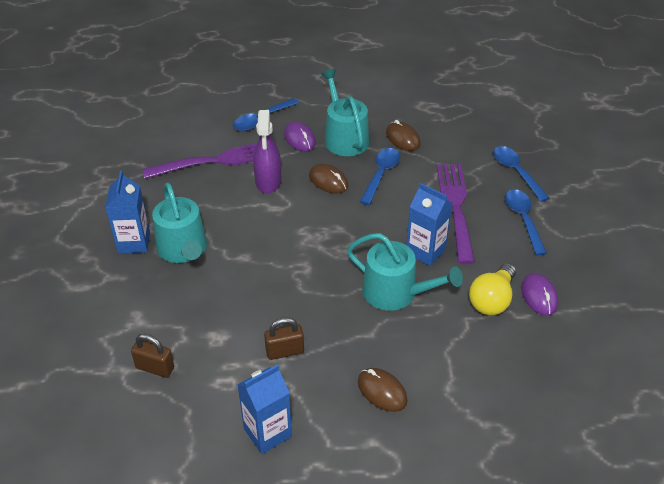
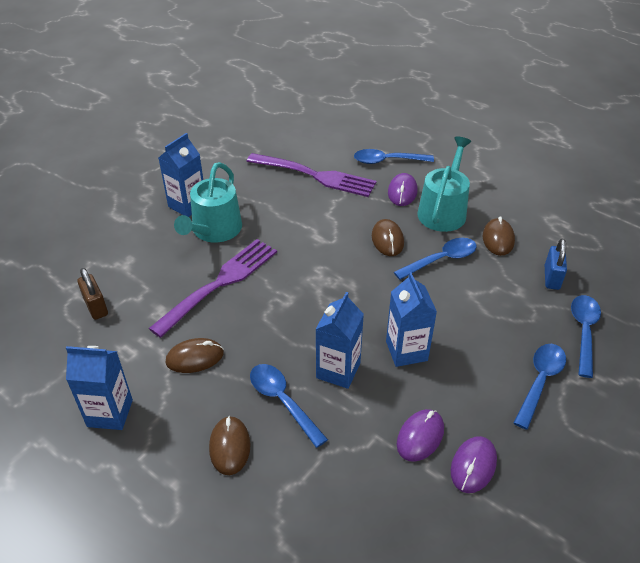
camera: 40 degrees right, 0 degrees up
(268, 181) = (337, 213): purple spray bottle -> none
(285, 351) = (195, 358): brown padlock -> brown mouse
(382, 338) = (282, 401): none -> blue spoon
(396, 293) = (338, 370): turquoise watering can -> blue carton
(456, 207) = (481, 329): purple fork -> purple fork (220, 284)
(463, 147) = (551, 278): none -> blue padlock
(492, 300) = (420, 436): yellow light bulb -> purple mouse

